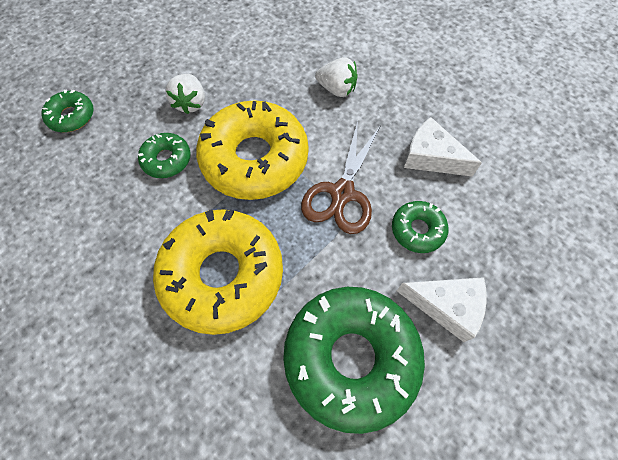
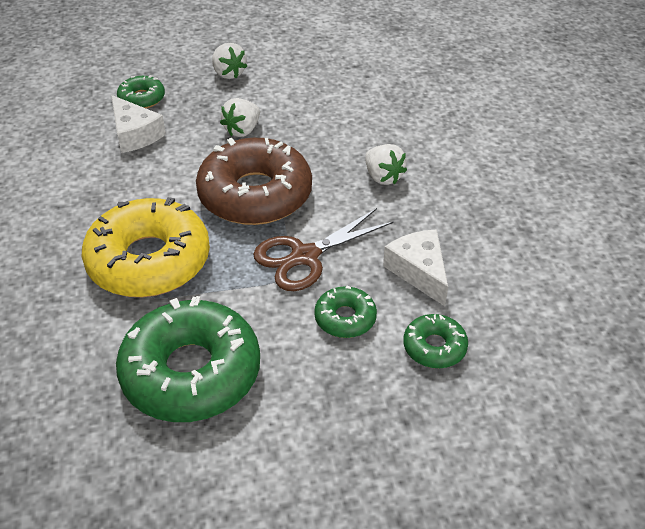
camera: 35 degrees right, 20 degrees down
(130, 54) = (229, 73): none -> white strawberry
(167, 160) = (184, 161): green donut -> green donut (434, 347)
(255, 159) = (255, 194): yellow donut -> brown donut
(446, 306) = (311, 386): white cheese -> white cheese (135, 134)

